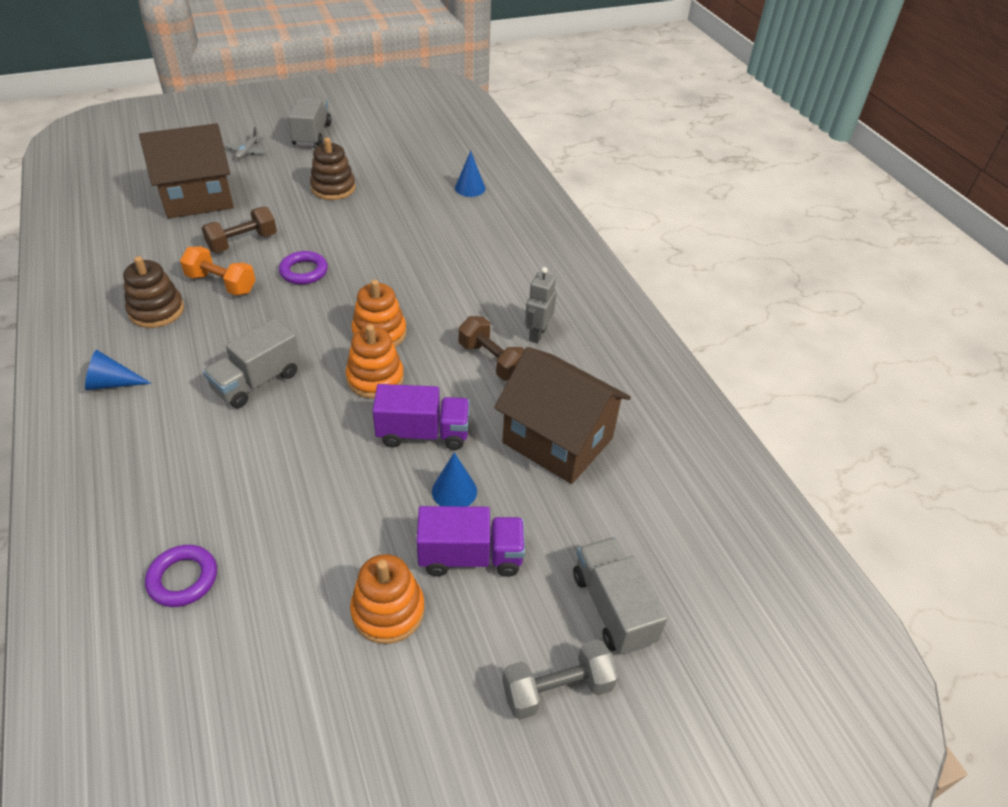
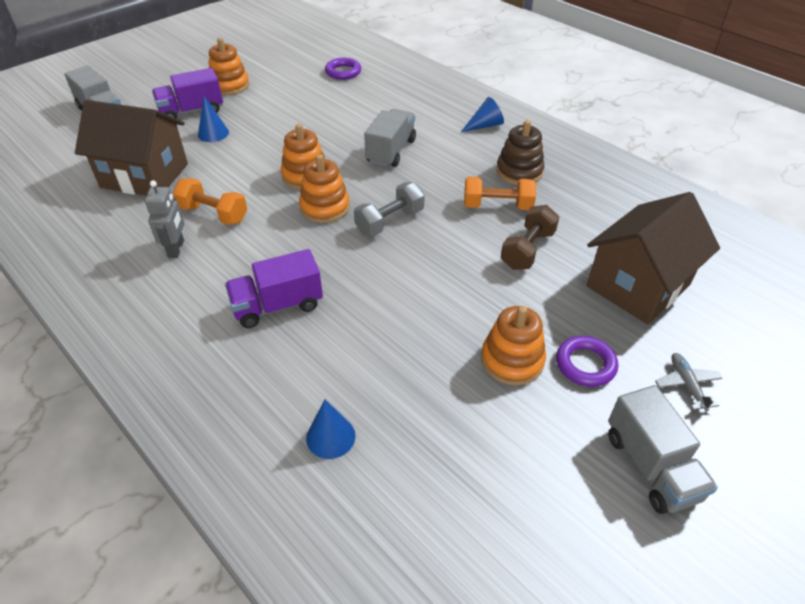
camera: 160 degrees right, 0 degrees up
(304, 271) = (438, 240): purple ring -> purple ring (585, 364)
(333, 188) = (512, 360): brown stacking toy -> orange stacking toy
(423, 433) = (249, 154): purple truck -> purple truck (278, 305)
(492, 361) = (213, 214): brown dumbbell -> orange dumbbell
(557, 689) = (132, 83): grey dumbbell -> grey dumbbell (390, 221)

